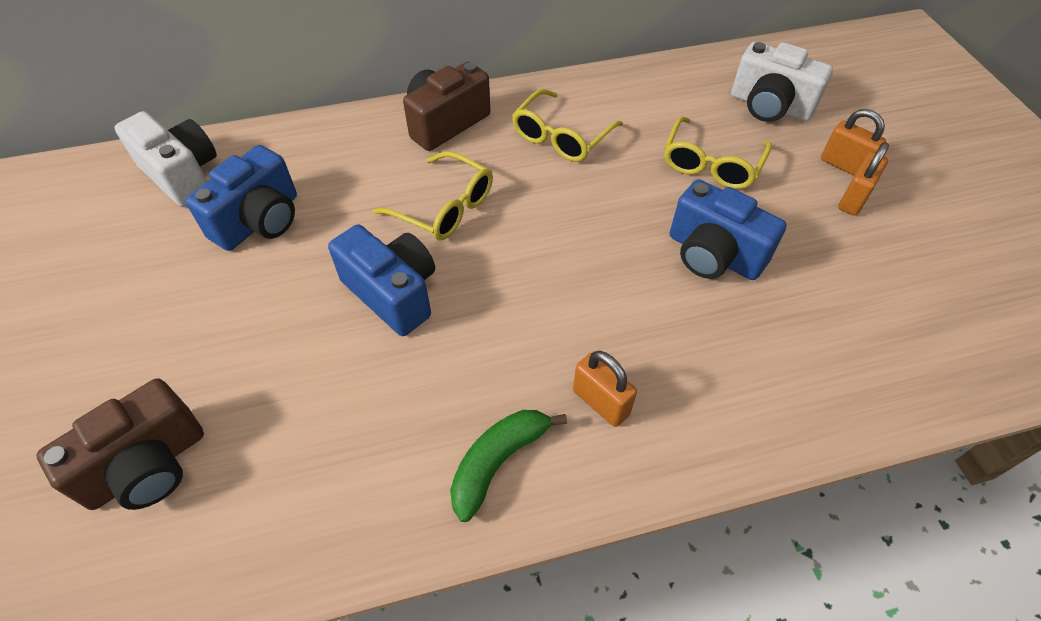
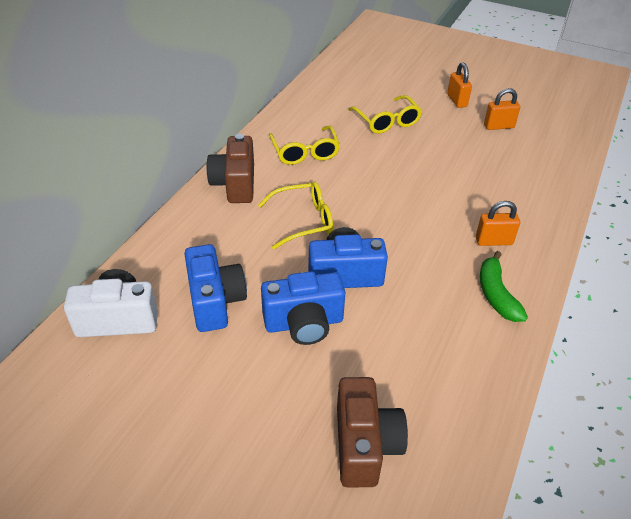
camera: 50 degrees left, 10 degrees down
(713, 254) = (444, 156): blue camera -> blue camera (304, 323)
(769, 106) = (372, 83): white camera -> none
(844, 165) = (434, 90): orange padlock -> orange padlock (498, 126)

